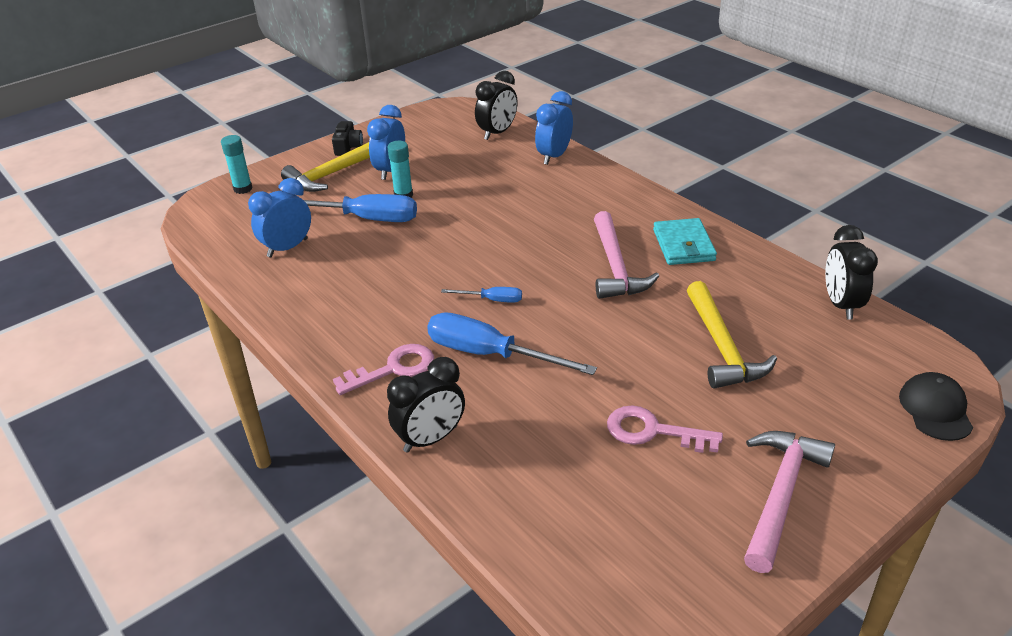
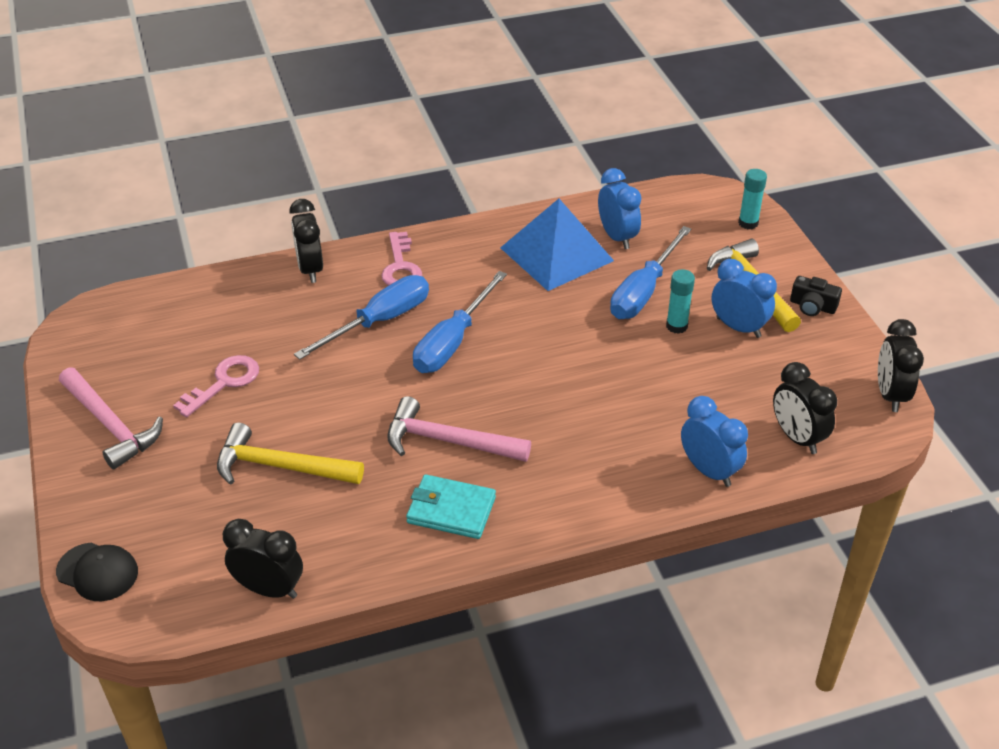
camera: 110 degrees right, 5 degrees up
(328, 275) = (556, 254): none -> blue pyramid
(432, 110) = (890, 395): none -> black clock
(492, 300) = (452, 342): blue screwdriver -> blue screwdriver, size x2.03

